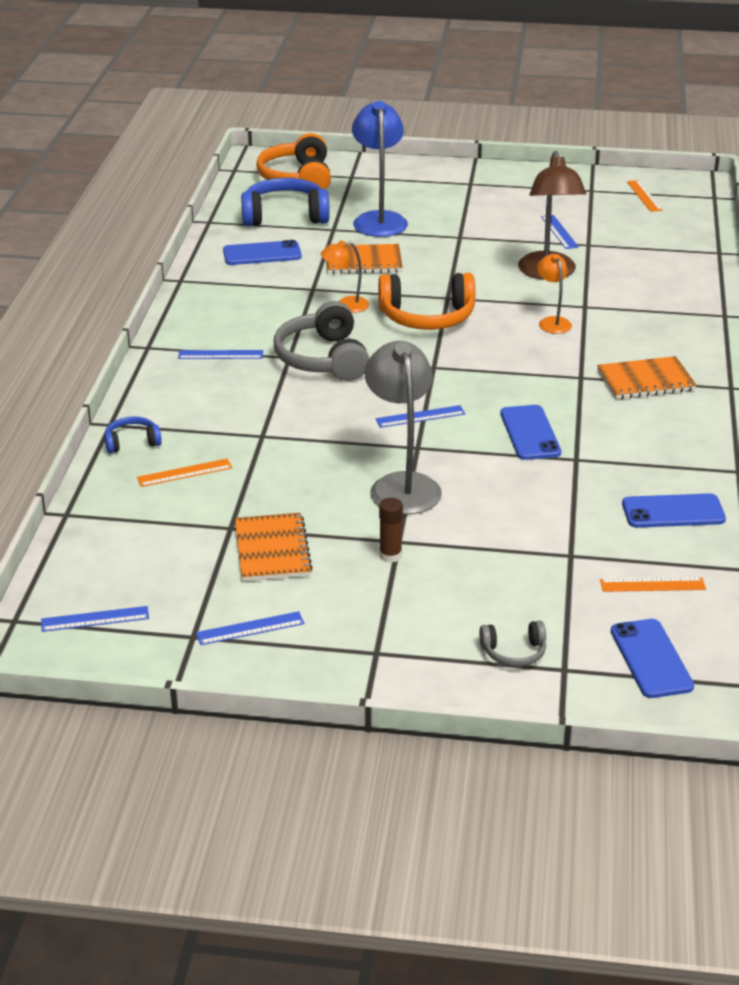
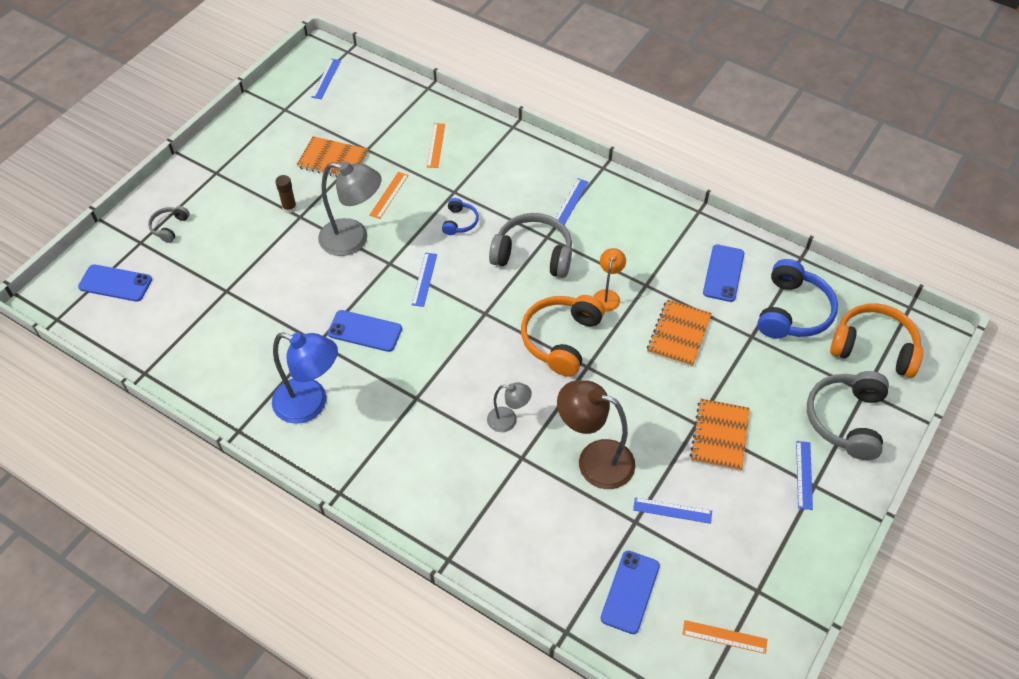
camera: 115 degrees right, 20 degrees up
(132, 442) = (485, 131): blue headphones -> blue headphones (459, 222)
(250, 628) = (273, 131): blue ruler -> blue ruler (804, 475)
(379, 219) = (758, 377): blue lamp -> blue lamp (310, 404)
(390, 180) = (846, 420): none -> grey headphones
(552, 322) = (508, 420): orange lamp -> grey lamp
(645, 381) = (385, 438): orange notebook -> orange notebook (719, 436)
(652, 584) = (170, 317): orange ruler -> orange ruler (389, 195)
(673, 512) = (225, 366): blue phone -> blue phone (630, 592)

